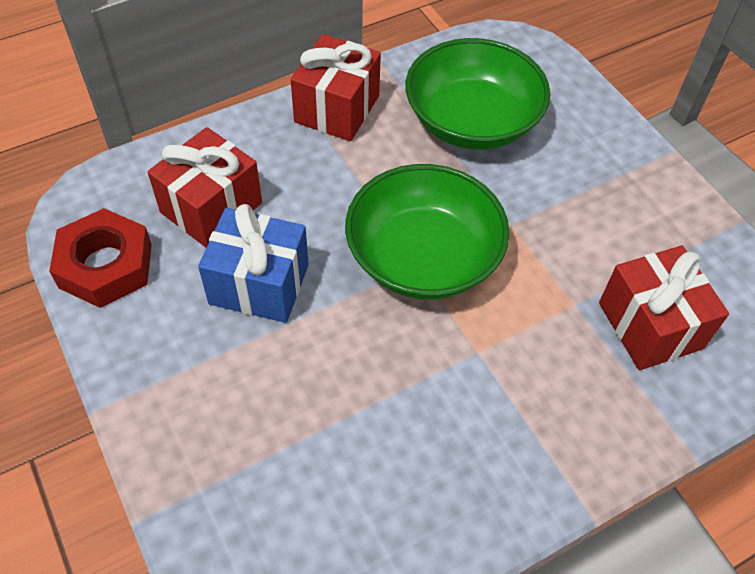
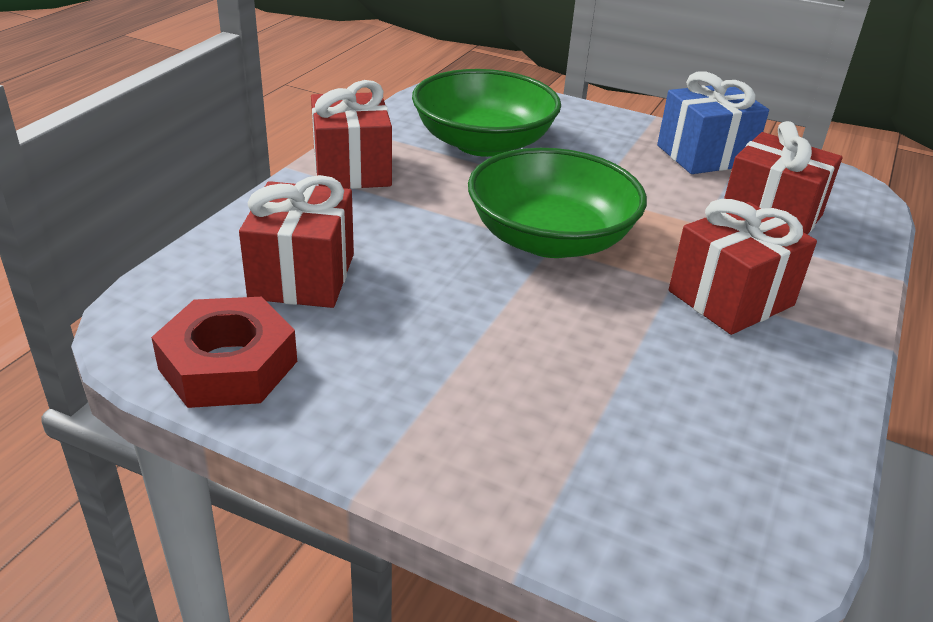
camera: 35 degrees left, 20 degrees down
(259, 284) = (421, 314): blue gift -> blue gift (704, 155)
(509, 393) = (731, 298): none -> red gift

